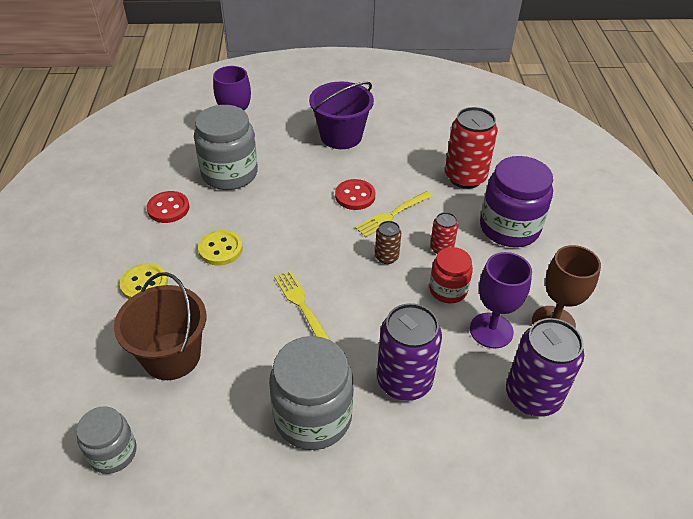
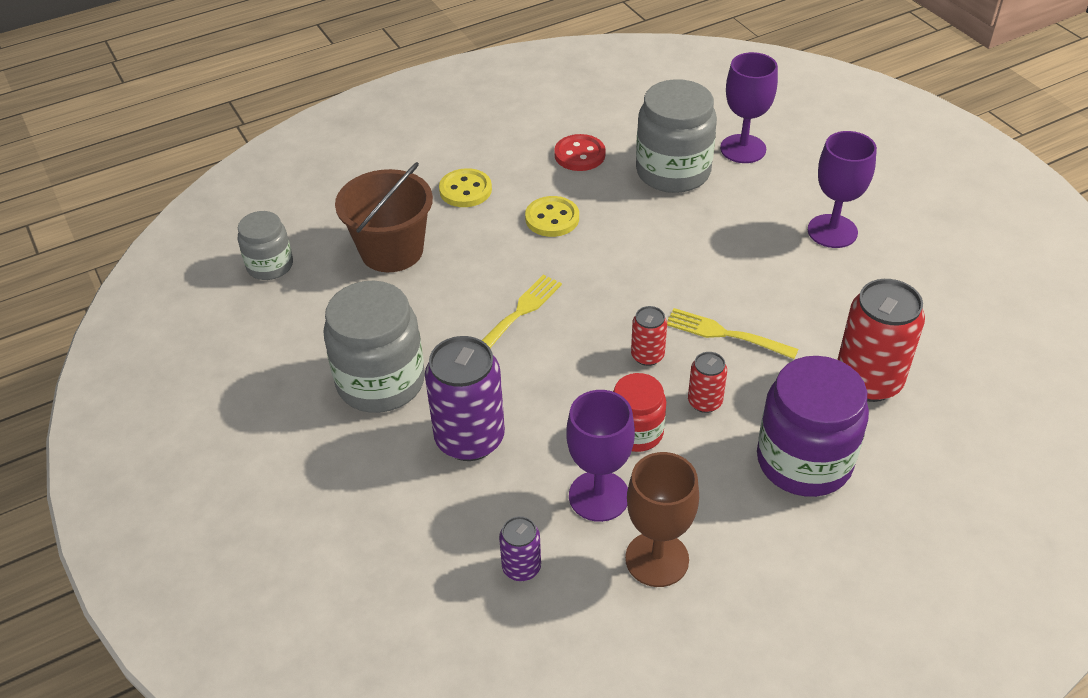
camera: 65 degrees right, 0 degrees up
(341, 136) = (832, 231): purple bucket -> purple goblet
(355, 196) = (730, 288): red button -> none
(386, 257) = (647, 356): brown can -> red can
(532, 396) = (521, 567): purple can -> purple can, size x0.51

